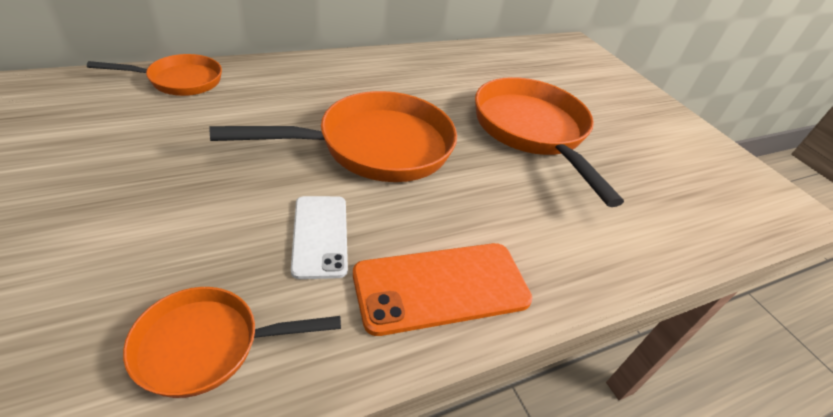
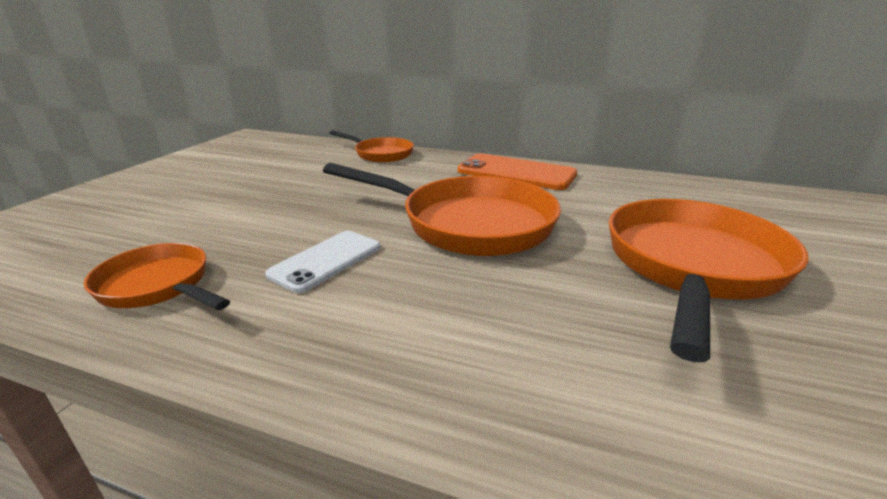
camera: 50 degrees right, 15 degrees down
(441, 287) = (362, 343): orange phone -> orange phone (516, 173)

